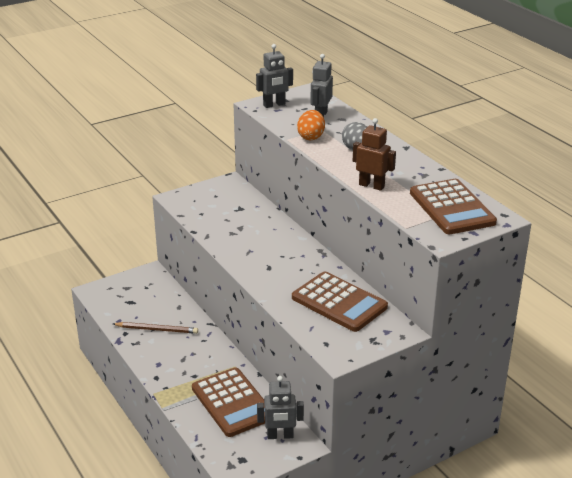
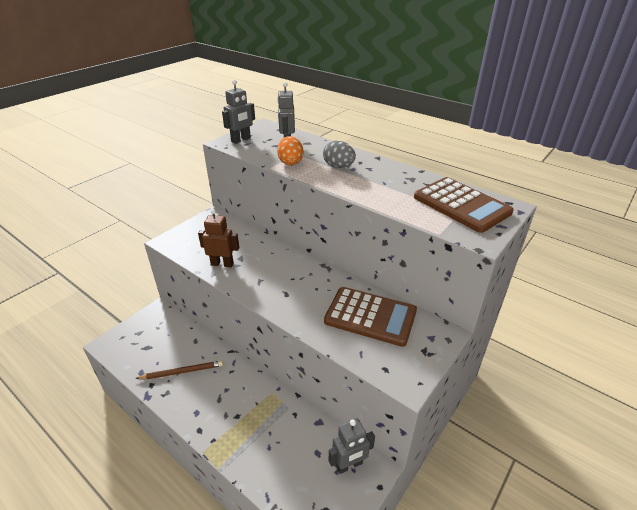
camera: 20 degrees left, 5 degrees up
(232, 402) = (286, 438): brown calculator -> none
(371, 185) = (375, 197): brown robot -> brown robot (222, 264)

